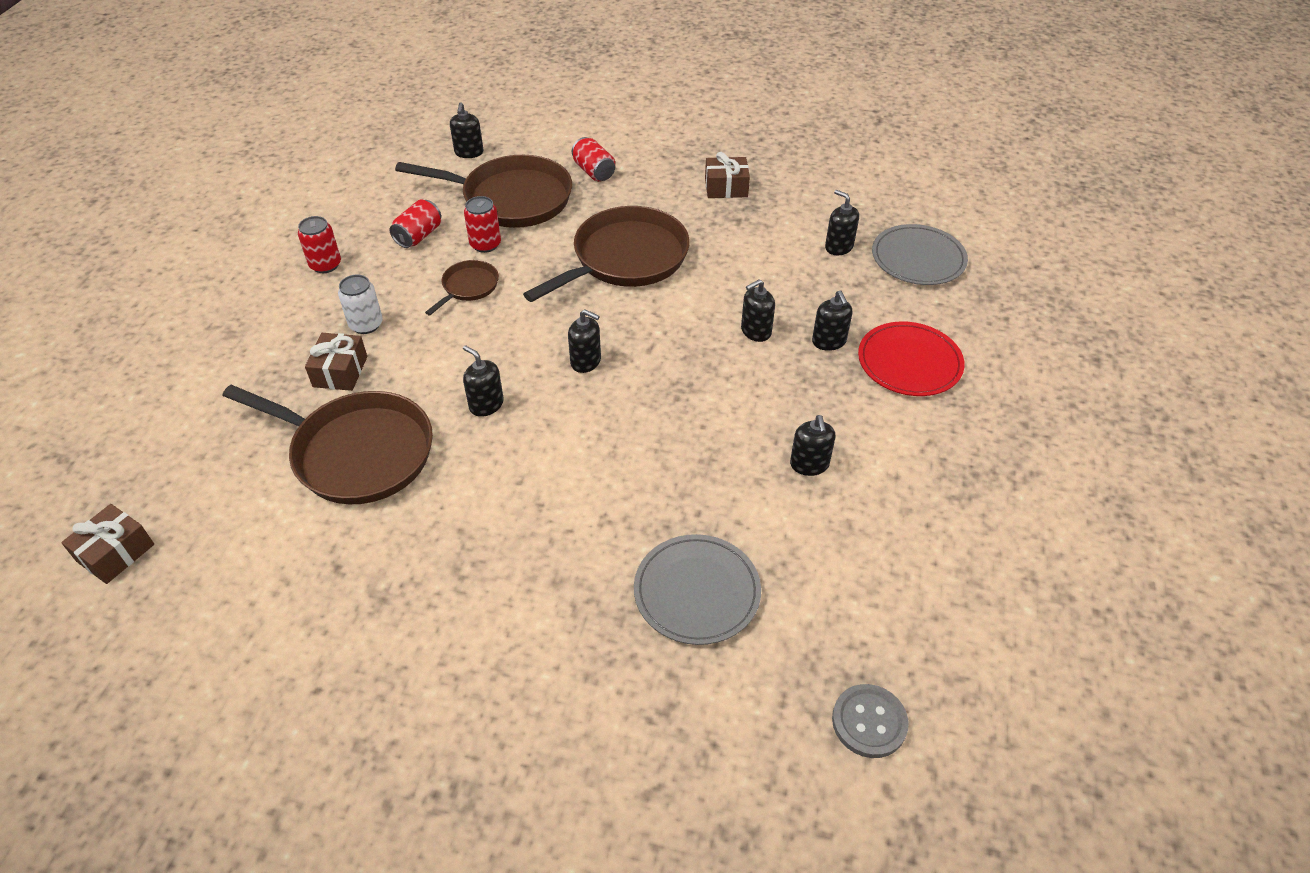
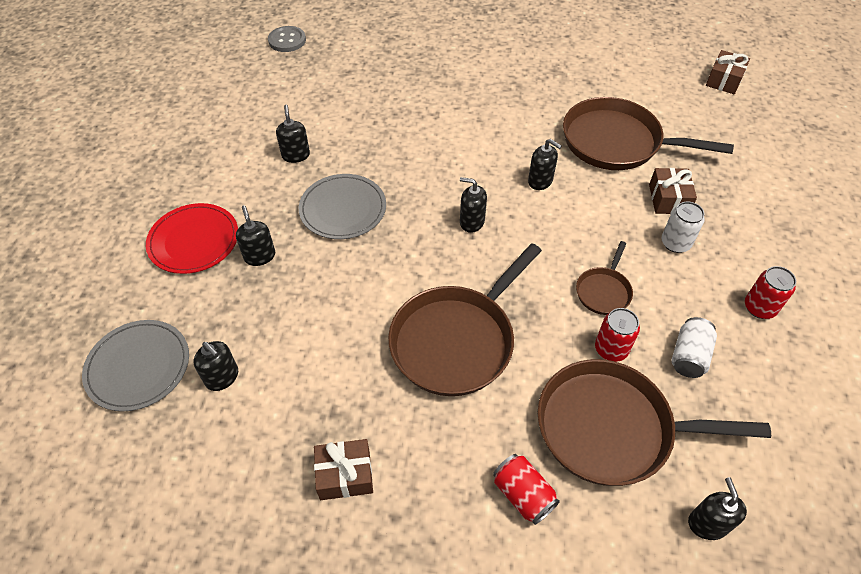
camera: 175 degrees right, 5 degrees up
(418, 236) = (689, 356): red can -> white can
(697, 591) = (374, 84): grey plate -> grey plate (343, 209)
(755, 331) = (325, 262): black soap dispenser -> none

